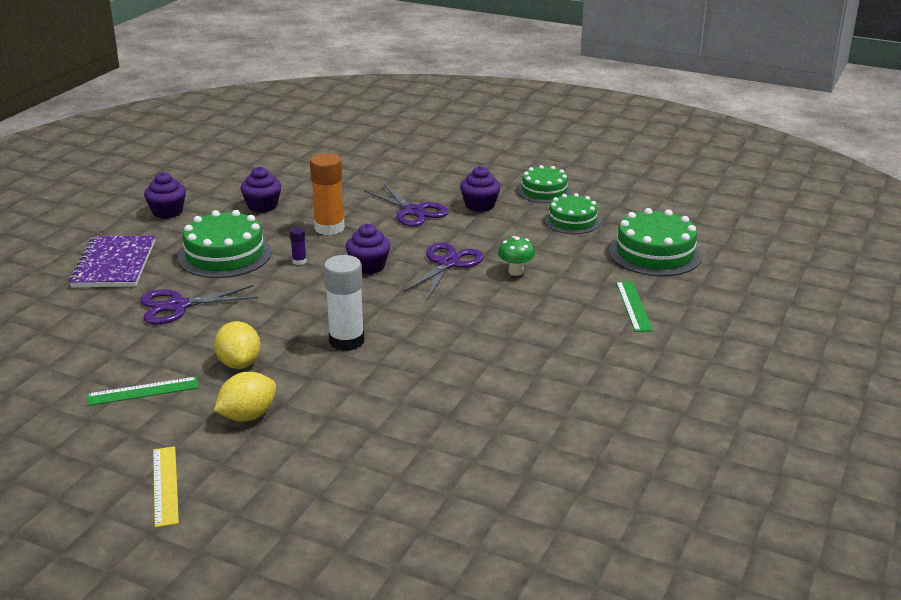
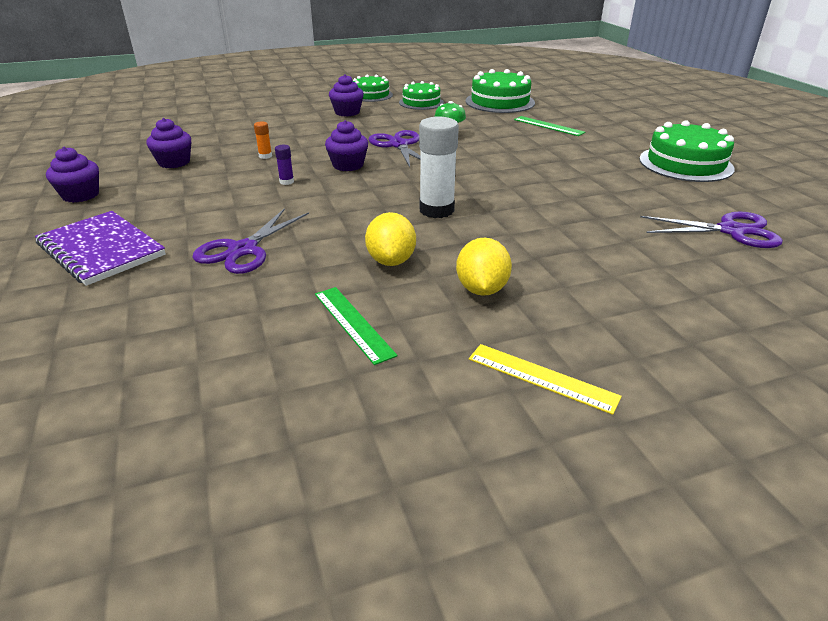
camera: 45 degrees left, 5 degrees up
(143, 391) = (353, 323): green ruler -> green ruler turned 60 degrees counterclockwise
(225, 255) = (209, 201): green cake -> green cake (685, 164)
(239, 363) = (391, 261): yellow lemon -> yellow lemon turned 60 degrees clockwise
(329, 228) = (265, 156): orange glue stick -> orange glue stick, size x0.45
(413, 211) = (308, 128): purple scissors -> purple scissors (731, 231)

